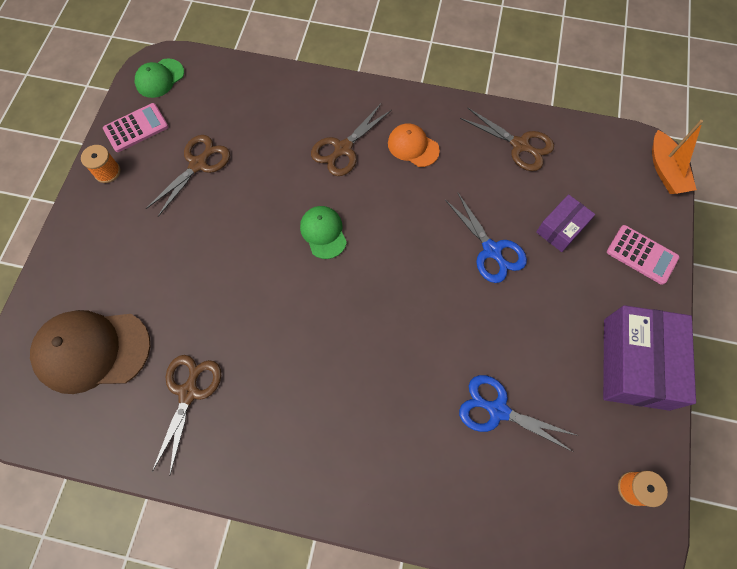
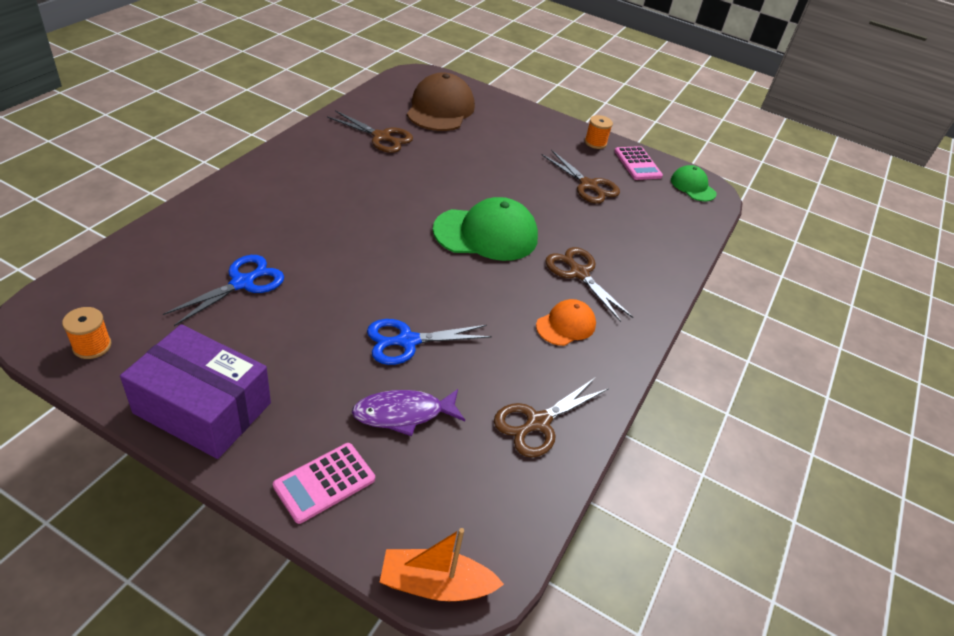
camera: 100 degrees right, 25 degrees down
(323, 232) = (486, 234): green cap -> green cap, size x1.82
(561, 228) = (403, 414): purple box -> purple fish

